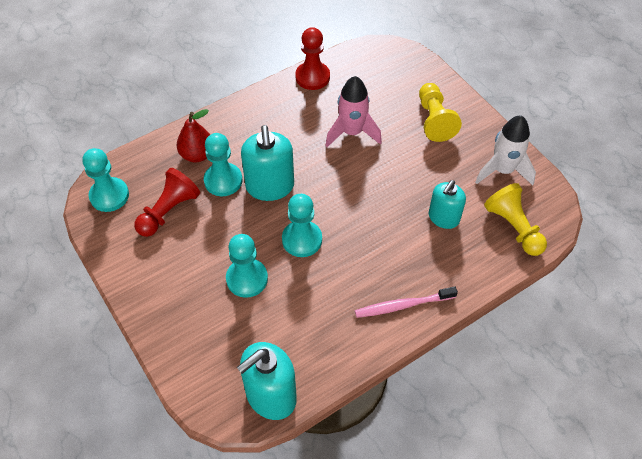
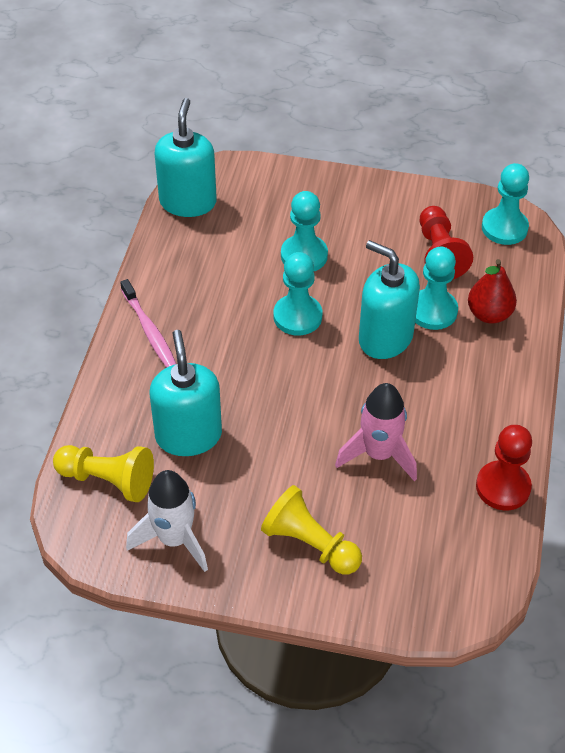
camera: 135 degrees right, 5 degrees down
(403, 305) = (149, 331): pink toothbrush -> pink toothbrush turned 120 degrees clockwise
(443, 218) = (188, 435): turquoise soap dispenser -> turquoise soap dispenser, size x1.52

